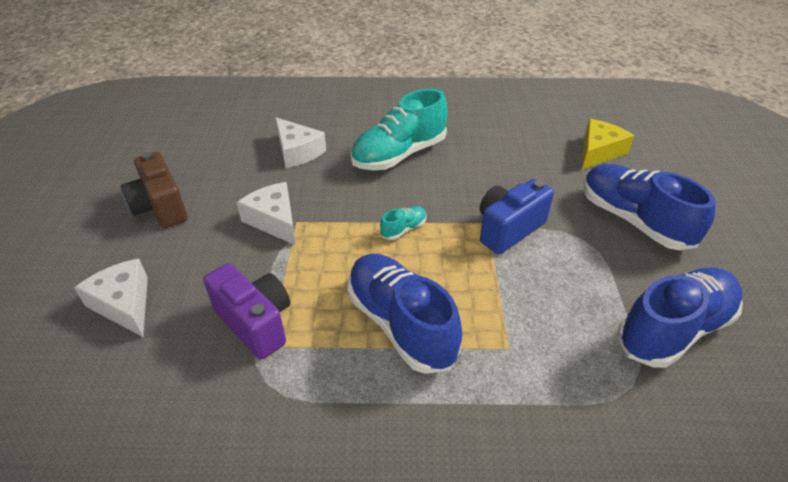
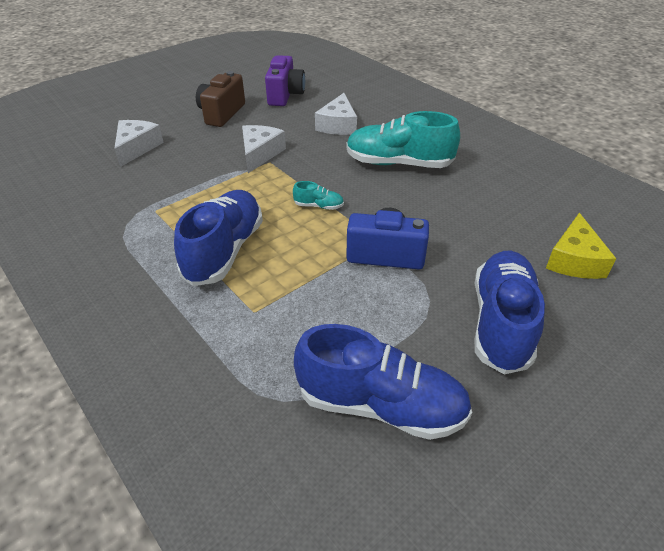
camera: 50 degrees right, 0 degrees up
(255, 322) = (167, 195): purple camera -> purple camera (285, 95)
(598, 152) = (574, 260): yellow cheese -> yellow cheese turned 105 degrees clockwise

